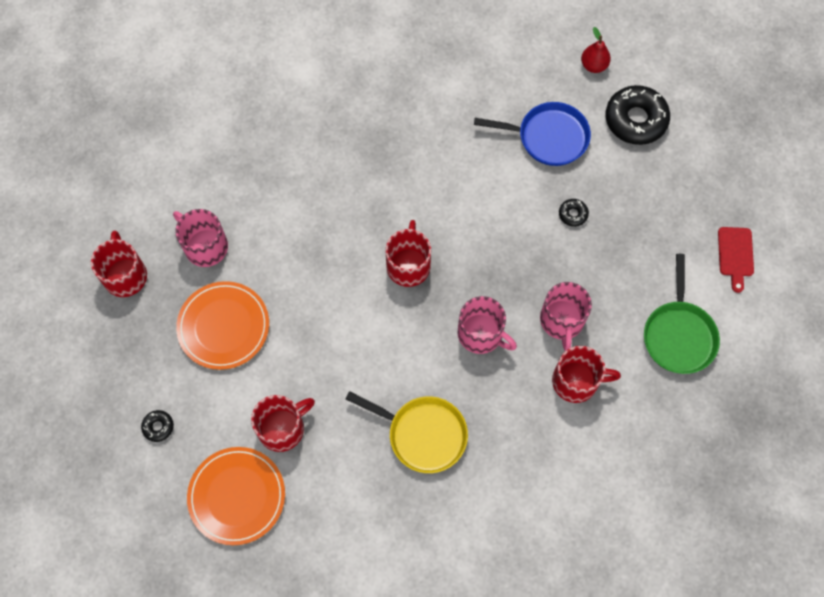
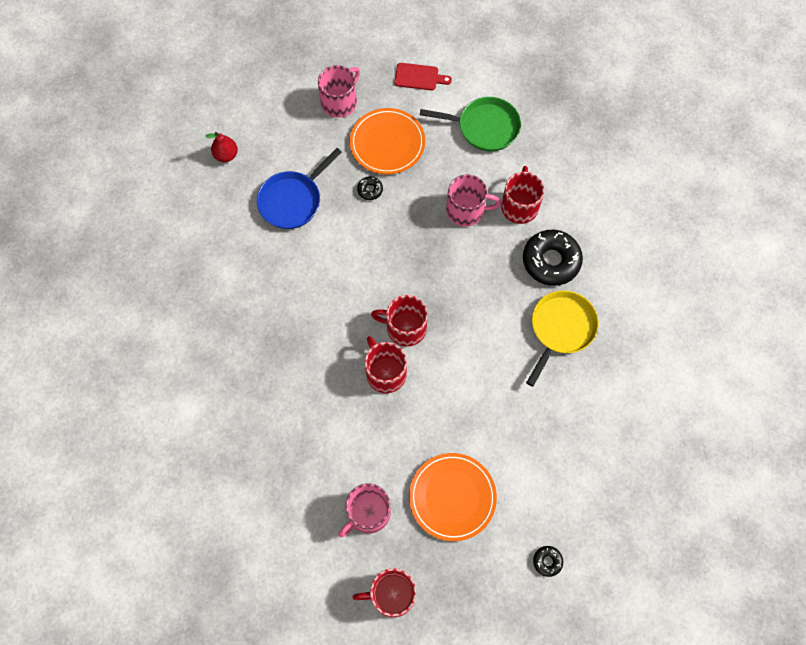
camera: 85 degrees left, 0 degrees up
(237, 496) = (613, 489): orange plate -> orange plate (387, 143)
(282, 428) = (552, 447): red mug -> red mug (385, 373)
(481, 334) = (474, 274): pink mug -> pink mug (340, 102)
(548, 137) = (293, 200): blue pan -> blue pan turned 150 degrees counterclockwise
(635, 120) = (286, 130): black donut -> black donut (551, 261)

